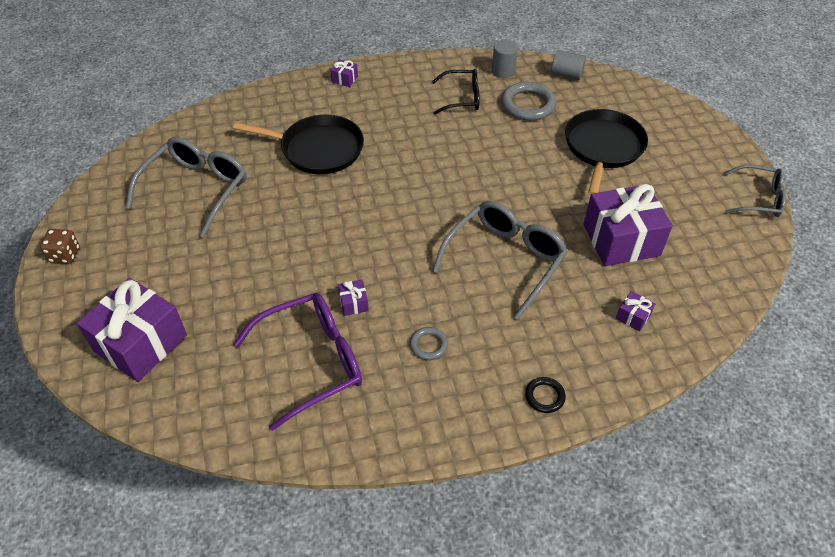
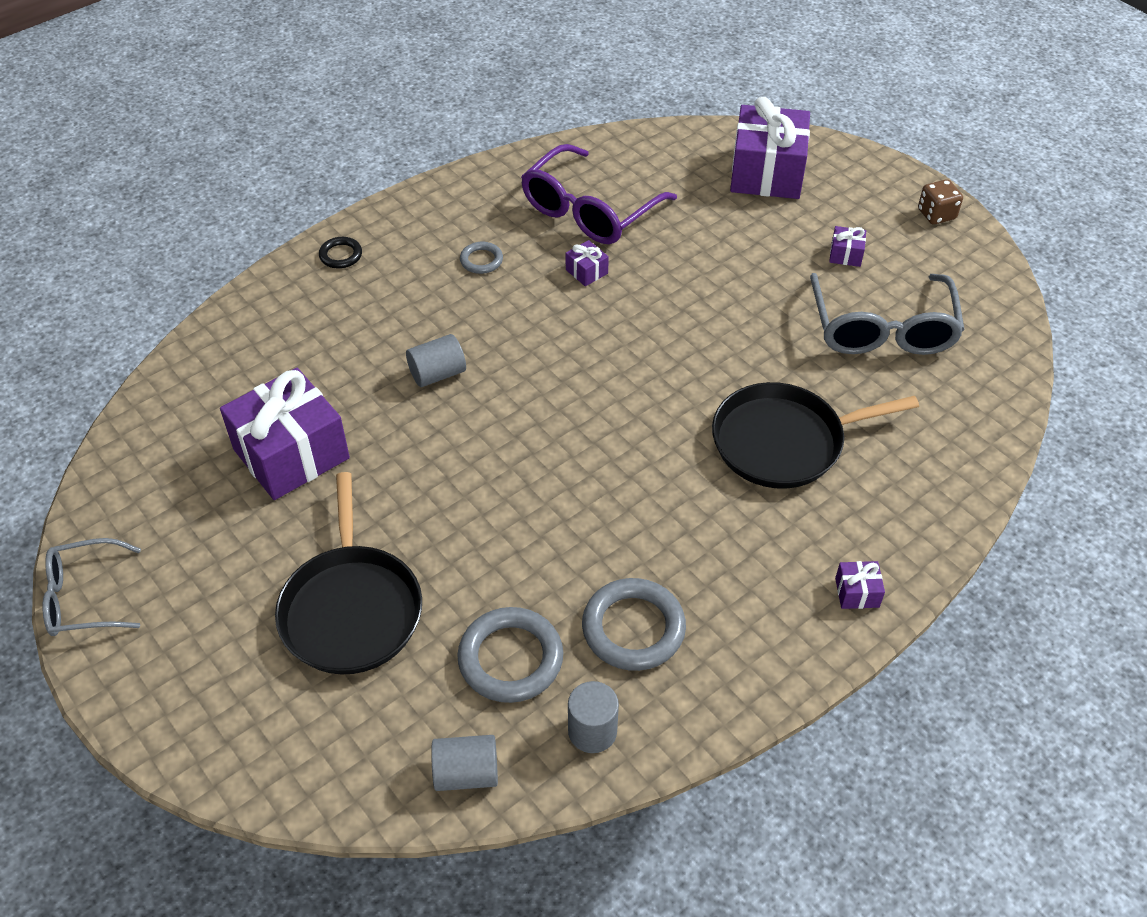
camera: 155 degrees right, 0 degrees up
(461, 98) = (633, 628): black glasses -> grey ring
(504, 261) = (437, 374): grey glasses -> grey cylinder
(633, 316) = (260, 361): purple gift -> purple gift (845, 255)

